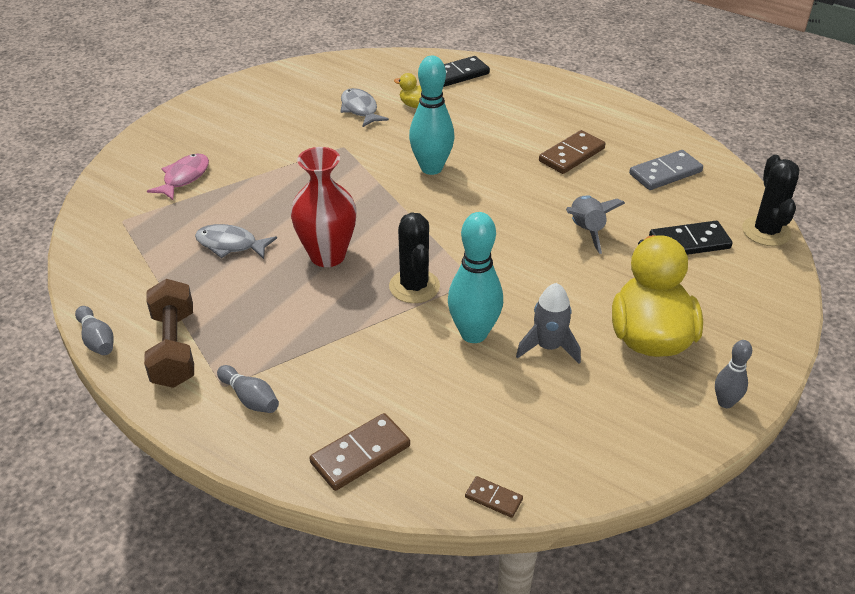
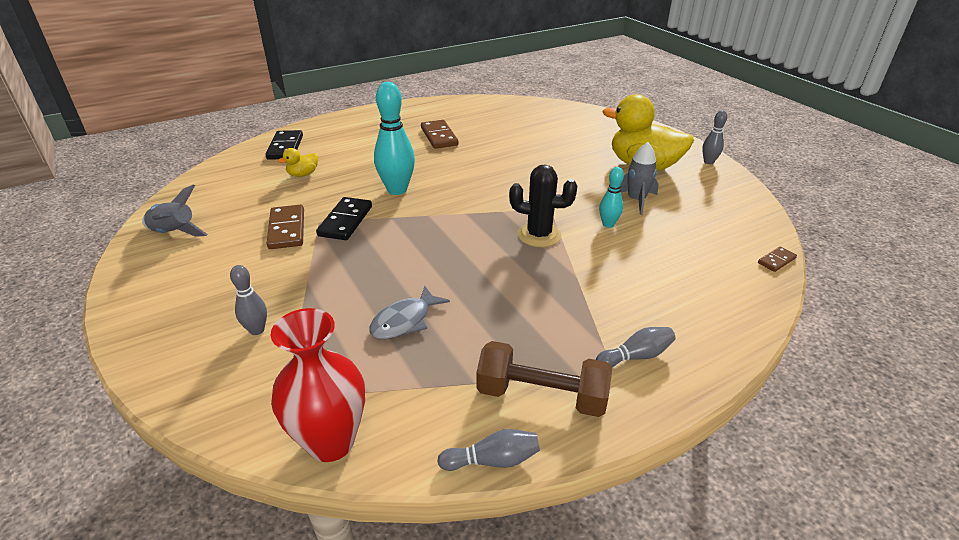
camera: 65 degrees left, 5 degrees down
(184, 178) = (257, 330): pink fish -> grey bowling pin
(327, 255) = (468, 267): red vase -> red vase (331, 442)
(360, 109) = (274, 200): grey fish -> none
(360, 454) = (721, 309): brown domino -> brown domino (286, 229)
(473, 334) = (608, 224): turquoise bowling pin -> turquoise bowling pin, size x0.53
(586, 230) = (526, 155): grey rocket -> grey rocket (174, 233)
(665, 173) = (489, 116): grey domino -> none
(689, 242) = (563, 129): black domino -> black domino (345, 221)
(766, 231) = (569, 108): black cactus -> none

